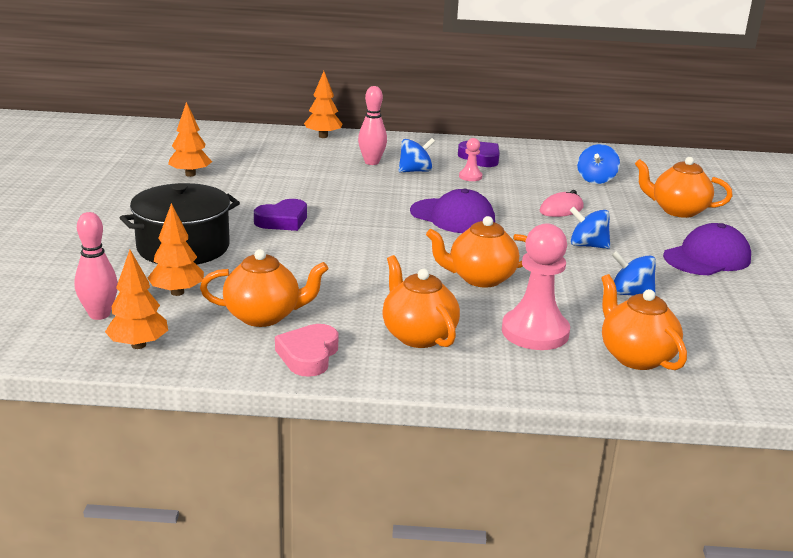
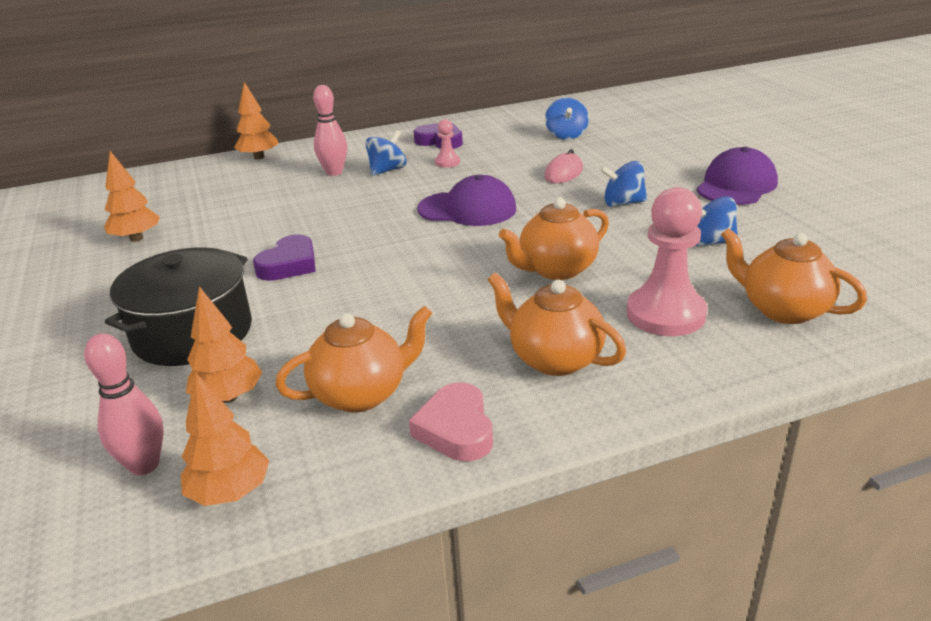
camera: 20 degrees left, 5 degrees up
(677, 210) = (665, 146): orange teapot -> none

